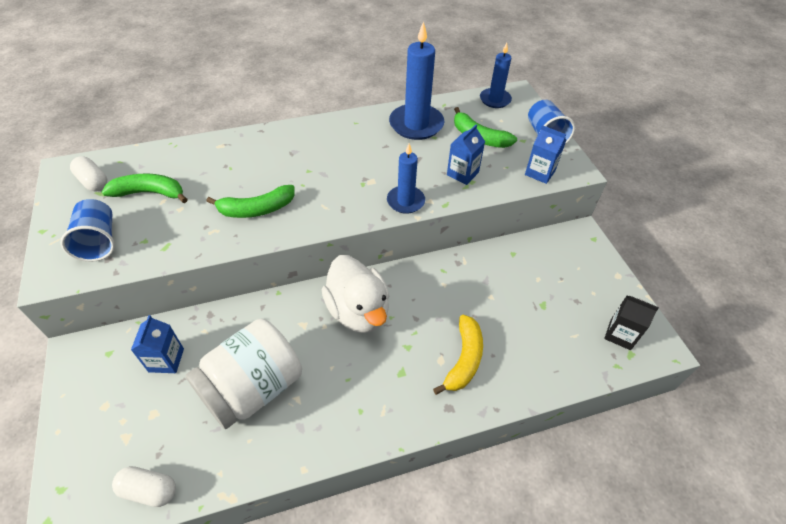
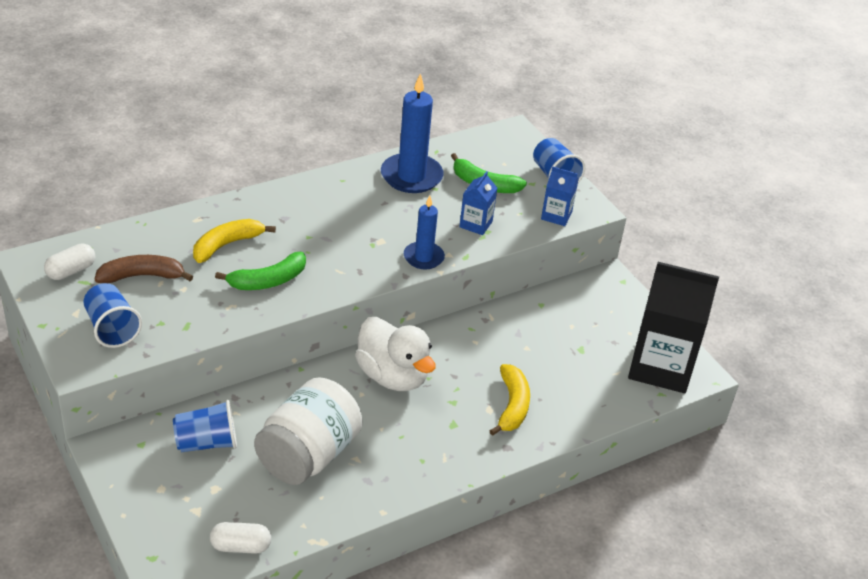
camera: 15 degrees left, 10 degrees down
(93, 182) = (71, 271): white capsule -> white capsule turned 75 degrees counterclockwise
(150, 193) = (142, 276): green banana -> brown banana
(166, 360) = (207, 442): blue carton -> blue cup
(235, 171) = (227, 245): none -> yellow banana
(495, 100) = (492, 141): blue candle -> none
(620, 334) = (660, 367): black carton -> black carton, size x2.15

